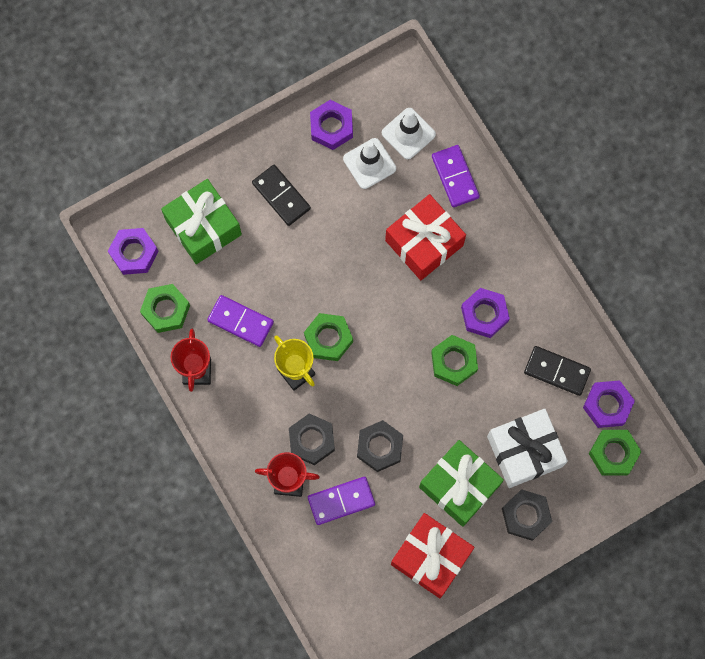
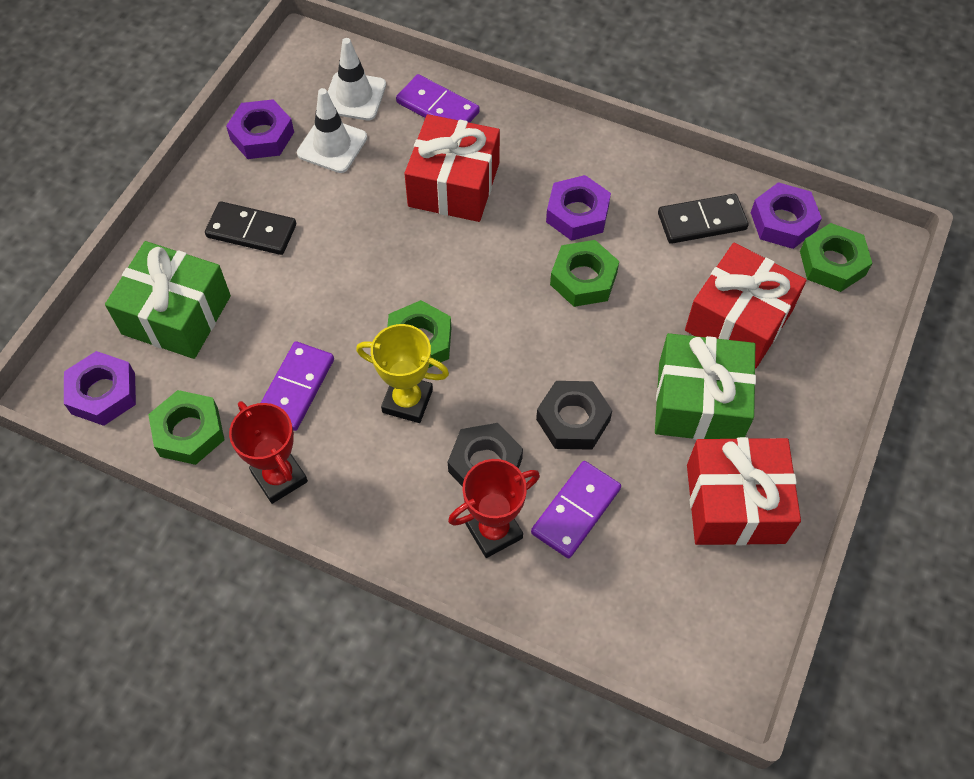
camera: 35 degrees left, 15 degrees down
(240, 322) = (296, 388): purple domino -> purple domino turned 60 degrees counterclockwise
(524, 451) = (738, 320): white gift -> red gift
(525, 515) = (799, 385): black nut -> none

